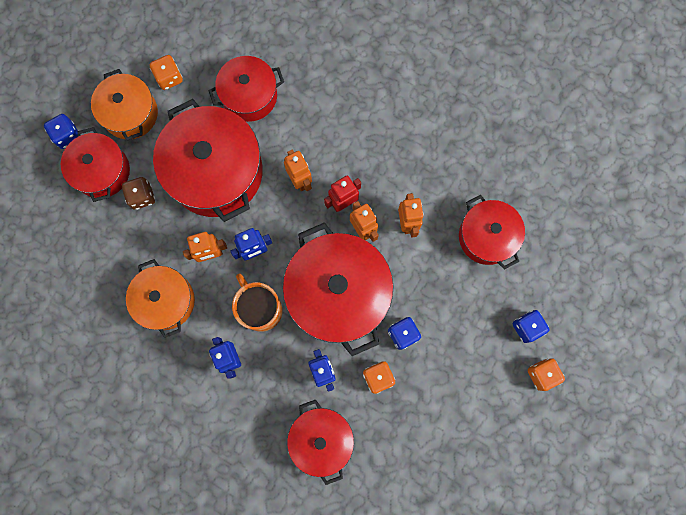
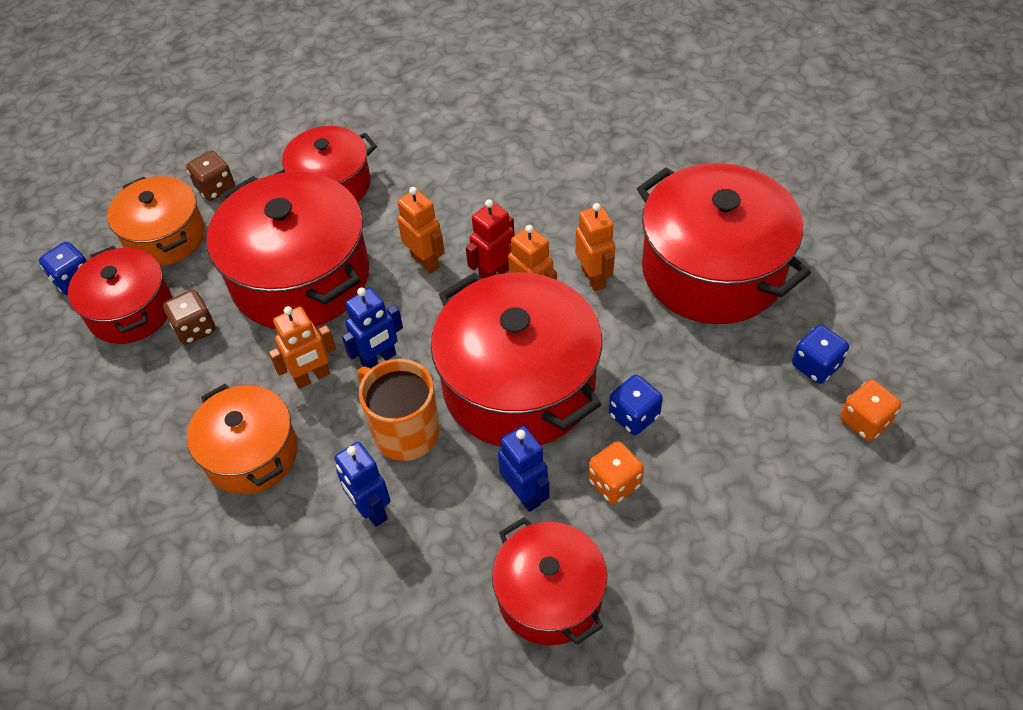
camera: 10 degrees left, 25 degrees down
(169, 78) = (215, 188): orange dice -> brown dice
(487, 237) = (712, 270): red pot -> red pot, size x1.67

